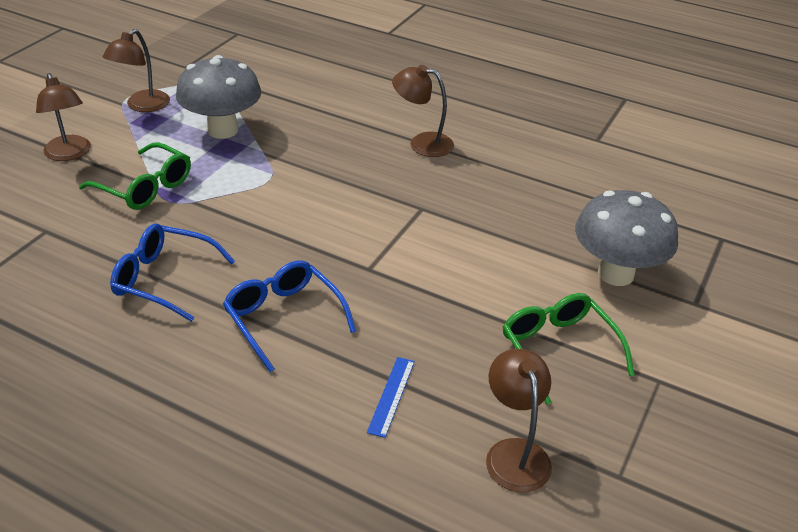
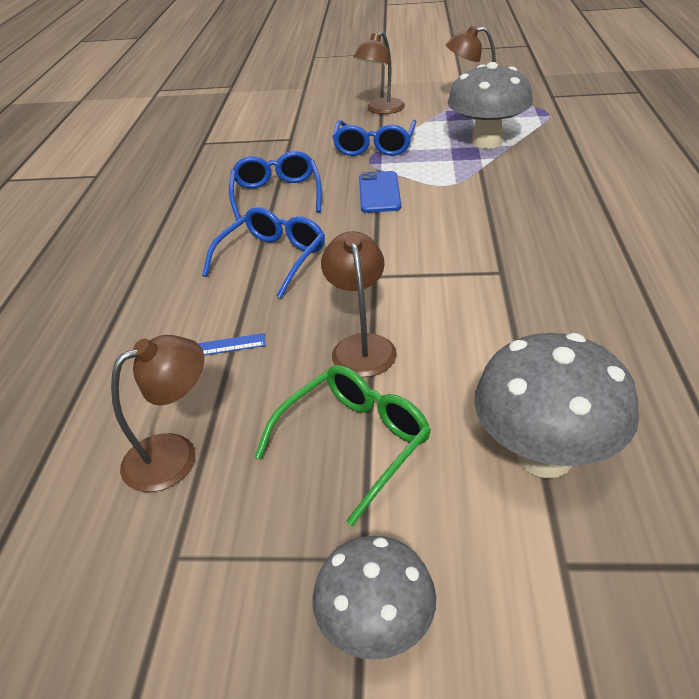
camera: 70 degrees right, 0 degrees up
(145, 187) = (374, 146): green glasses -> blue glasses
(238, 217) = (379, 192): none -> blue phone
(422, 143) = (615, 234): brown lamp -> brown lamp (361, 346)
(710, 392) = (376, 627): none -> grey mushroom

